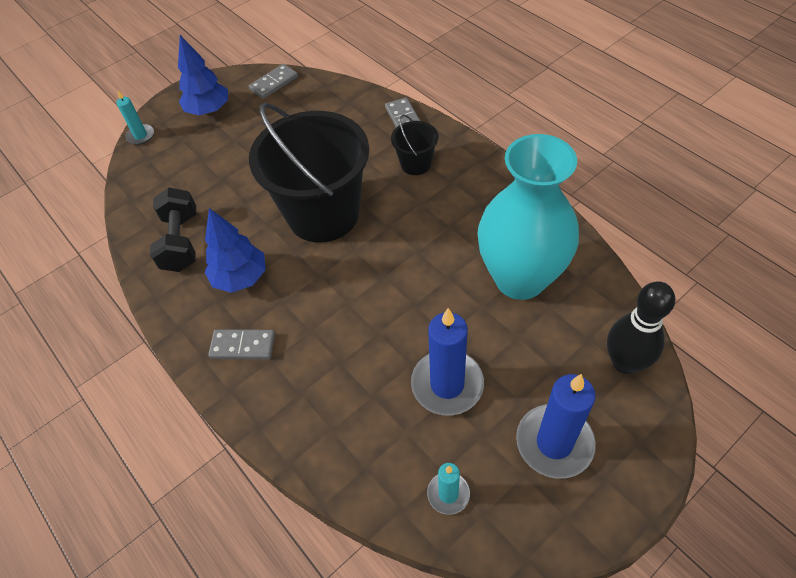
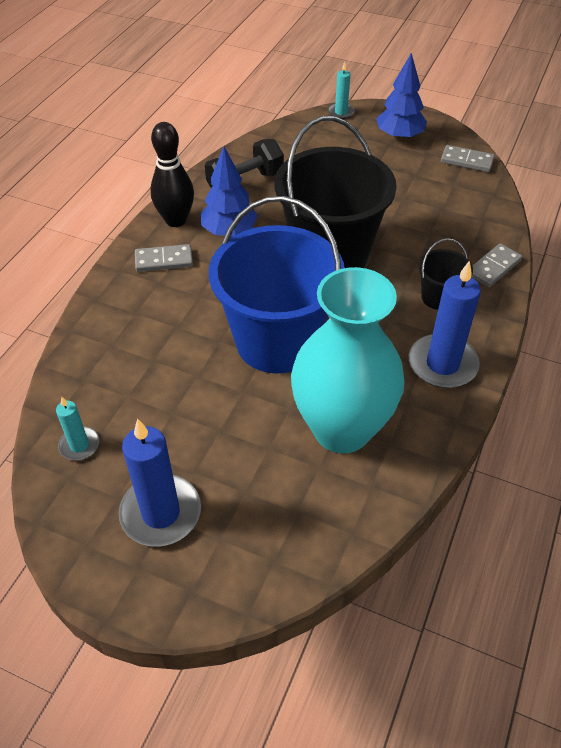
camera: 60 degrees right, 5 degrees down
(243, 346) = (164, 260): grey domino -> grey domino turned 75 degrees counterclockwise
(403, 289) = (277, 341): none -> blue bucket
(447, 384) = (188, 409): blue candle -> blue candle (442, 364)
(624, 362) = (283, 553): black bowling pin -> black bowling pin (176, 220)

